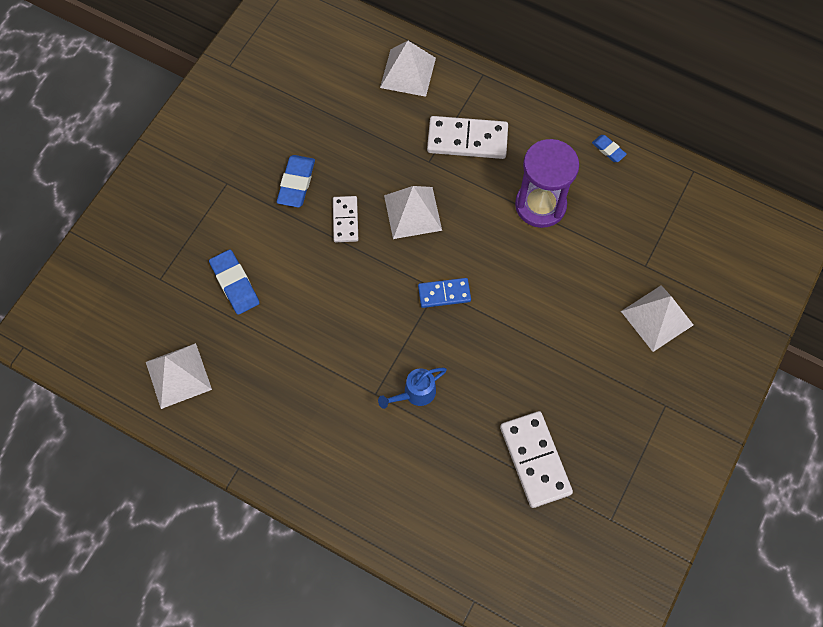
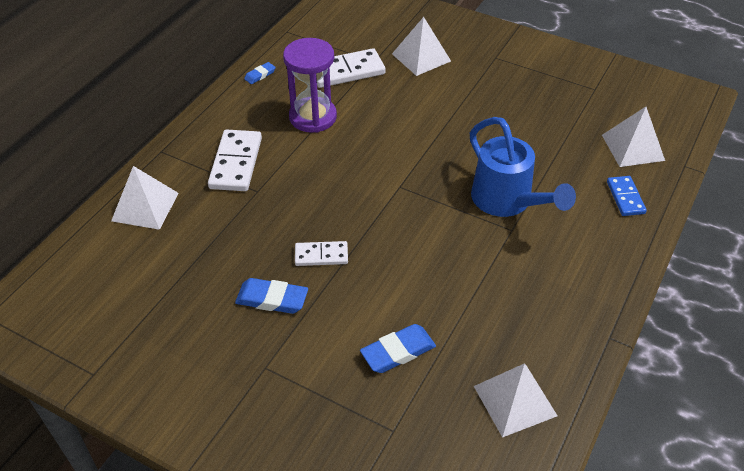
camera: 90 degrees left, 20 degrees down
(412, 212) = (315, 203): white pyramid -> white pyramid (633, 147)
(415, 393) = (507, 201): blue watering can -> blue watering can, size x2.00
(444, 294) = (404, 181): blue domino -> blue domino (625, 197)
(535, 460) = (555, 127): white domino -> white domino (347, 71)

